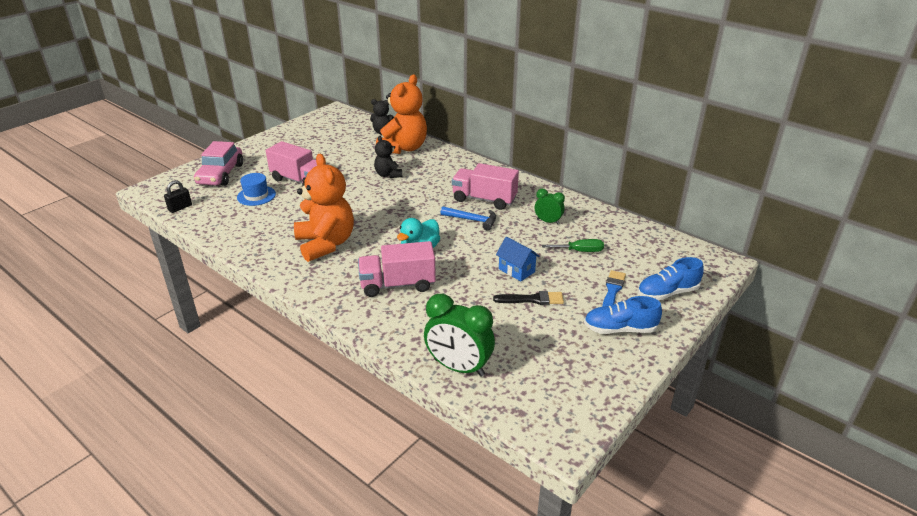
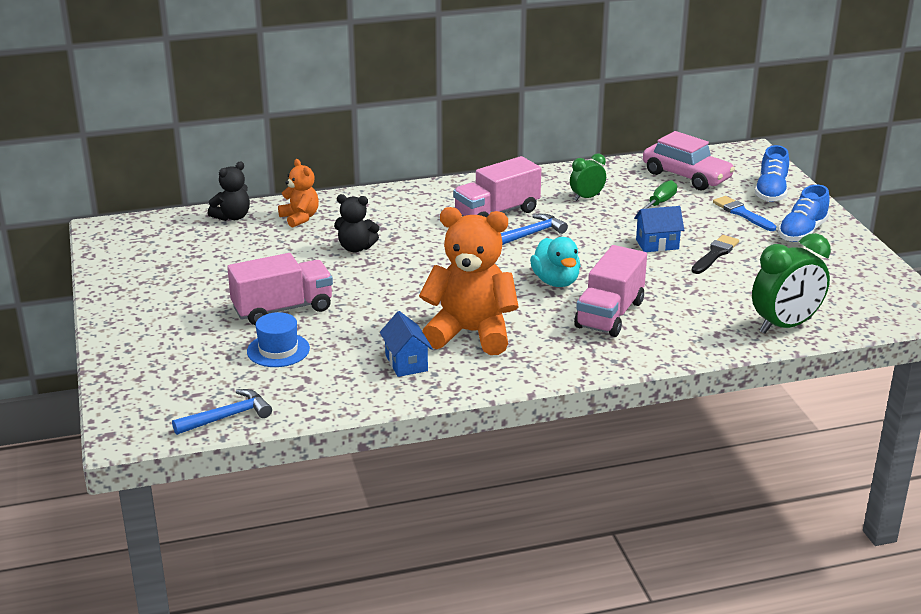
camera: 55 degrees left, 5 degrees down
(180, 208) = (227, 417): black padlock -> blue hammer
(221, 174) = (169, 363): pink car -> pink car (686, 176)
(274, 236) = (406, 363): none -> blue house
(403, 148) = (300, 218): orange teddy bear -> orange teddy bear, size x0.52

